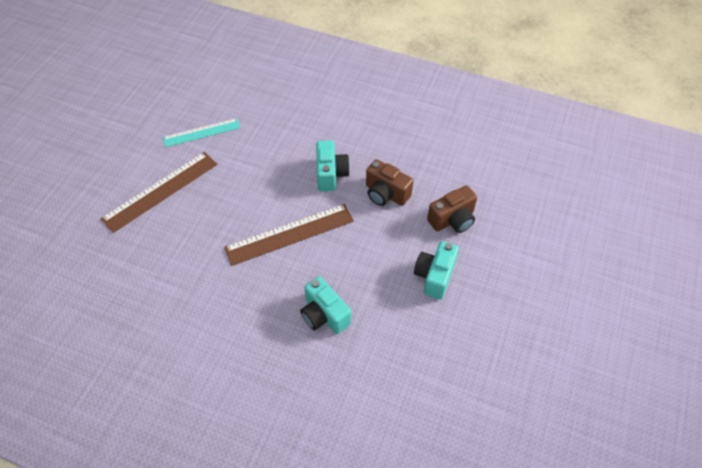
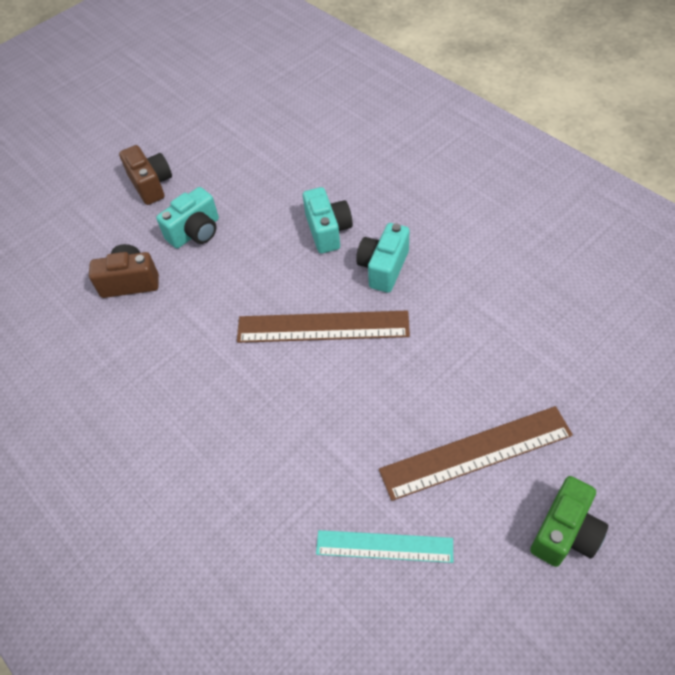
camera: 150 degrees left, 0 degrees up
(102, 168) = (565, 532): none -> green camera
(331, 174) = (228, 392): turquoise camera -> turquoise camera (383, 268)
(386, 194) = (179, 339): brown camera -> brown camera (151, 185)

